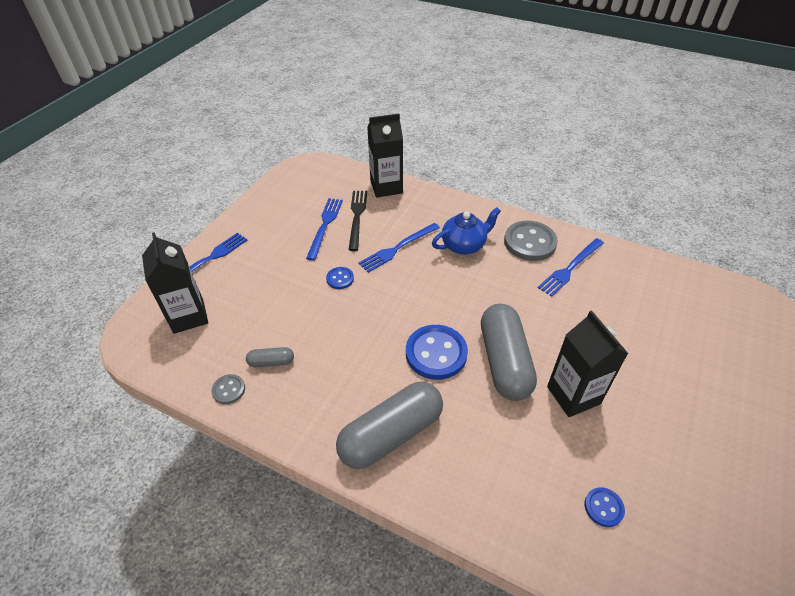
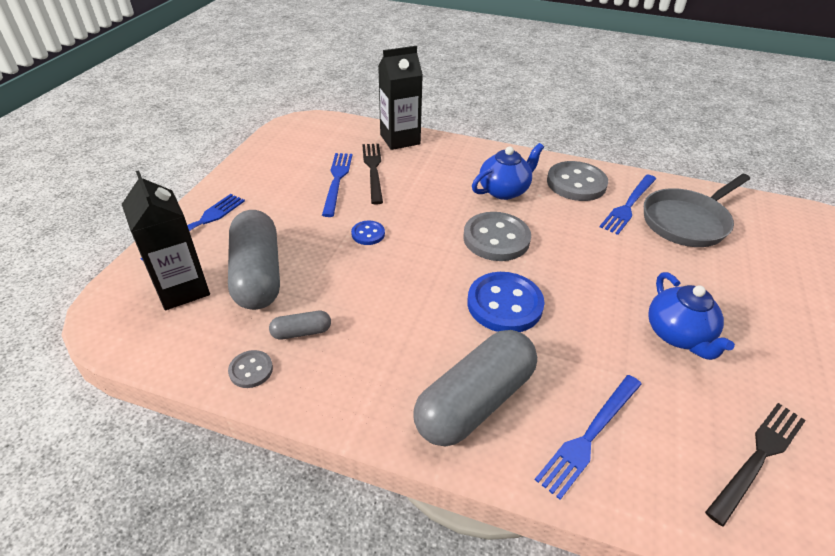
camera: 10 degrees left, 5 degrees down
(398, 248) = (429, 198): blue fork -> blue fork (589, 436)
(445, 292) = (496, 238): none -> grey button
(504, 361) = (587, 306): grey capsule -> grey capsule (257, 274)
(573, 395) = (678, 335): black carton -> blue teapot
(603, 507) = (758, 458): blue button -> black fork
(618, 288) = (687, 221): none -> grey pan

